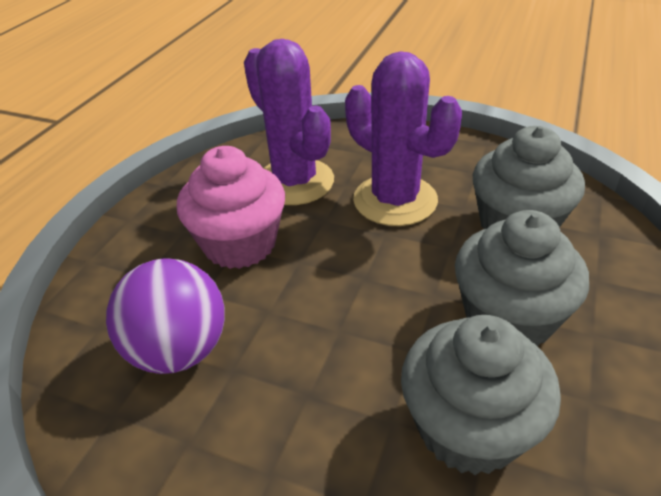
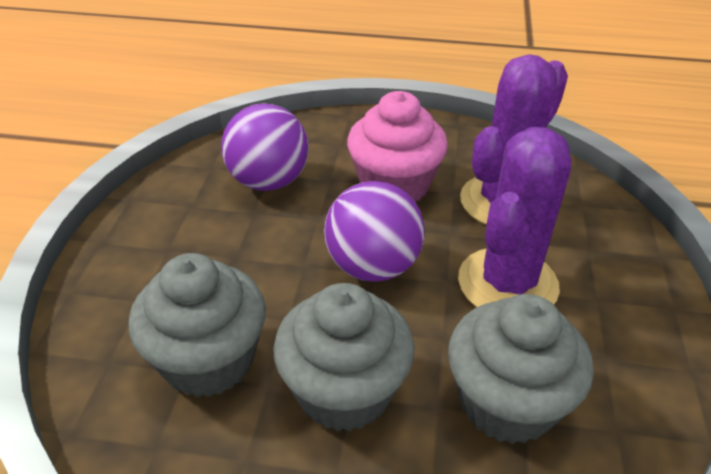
camera: 75 degrees right, 0 degrees up
(355, 277) = (373, 266): none -> purple ball

